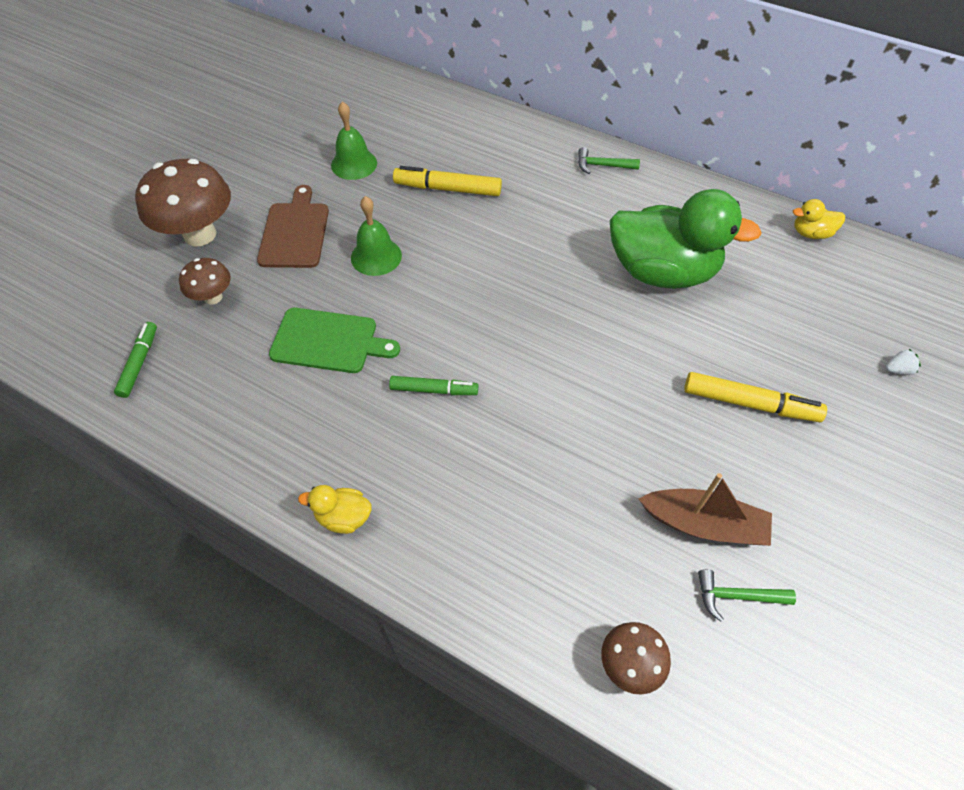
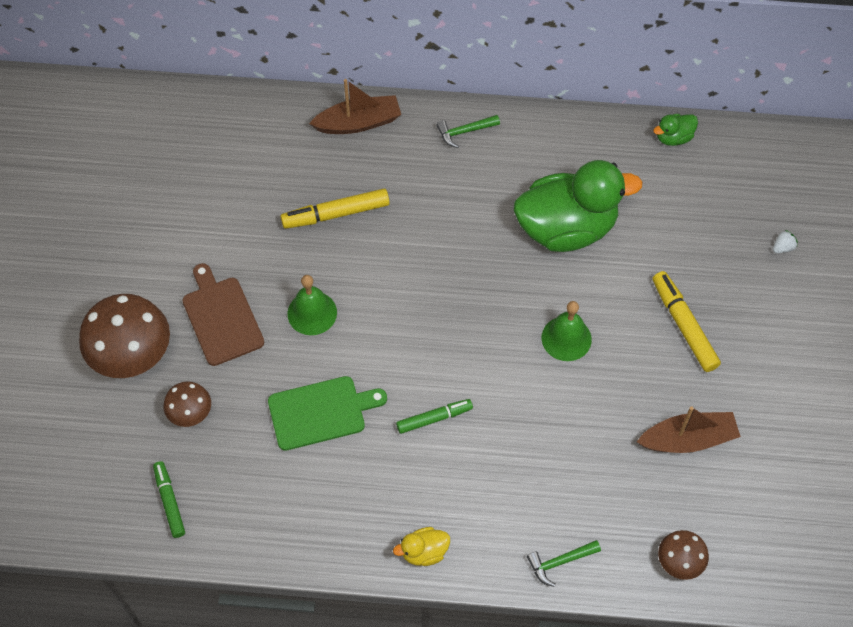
camera: 25 degrees left, 5 degrees up
(354, 164) = (230, 220): green bell -> green bell (566, 338)
(510, 131) = (358, 123): none -> brown boat
(736, 596) = (731, 482): green hammer -> green hammer (560, 562)
(749, 404) = (684, 325): yellow marker -> yellow marker turned 105 degrees counterclockwise
(811, 233) = (673, 138): yellow duck -> green duck

